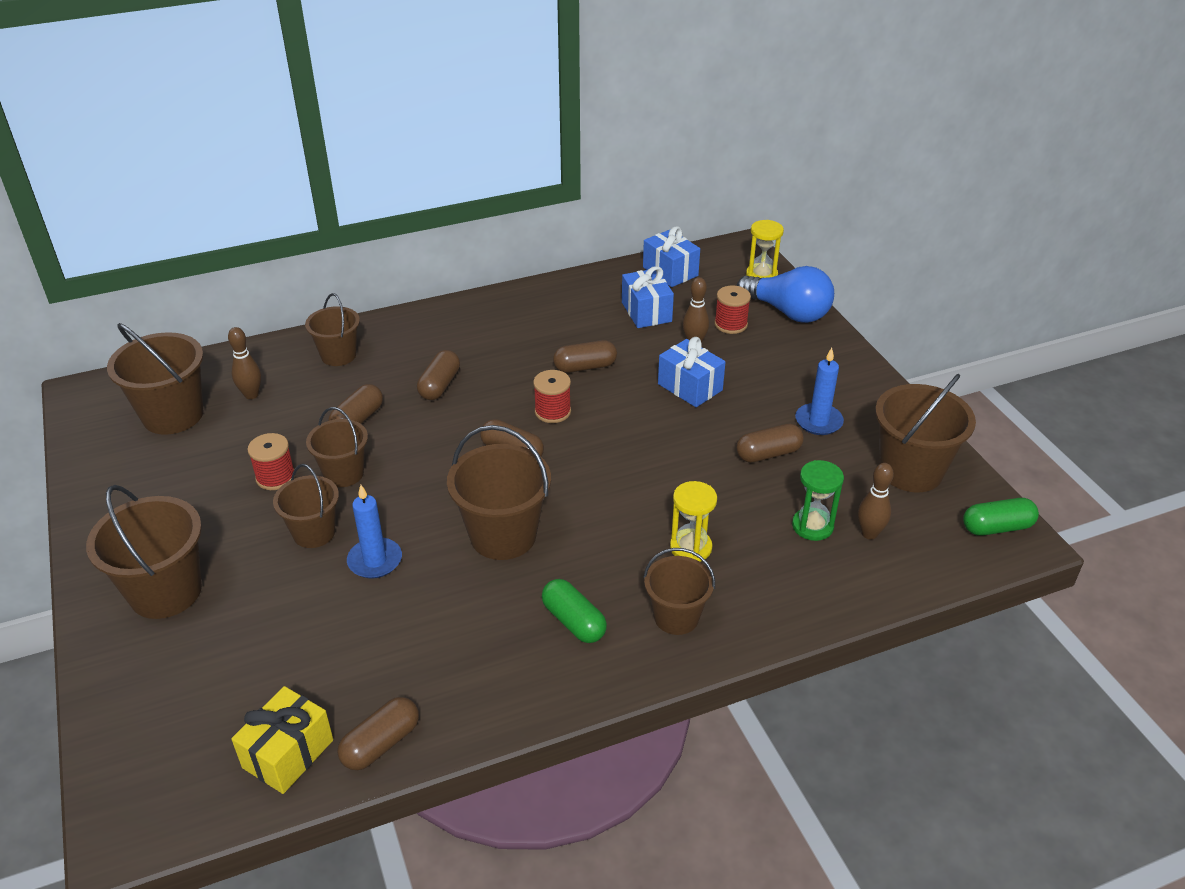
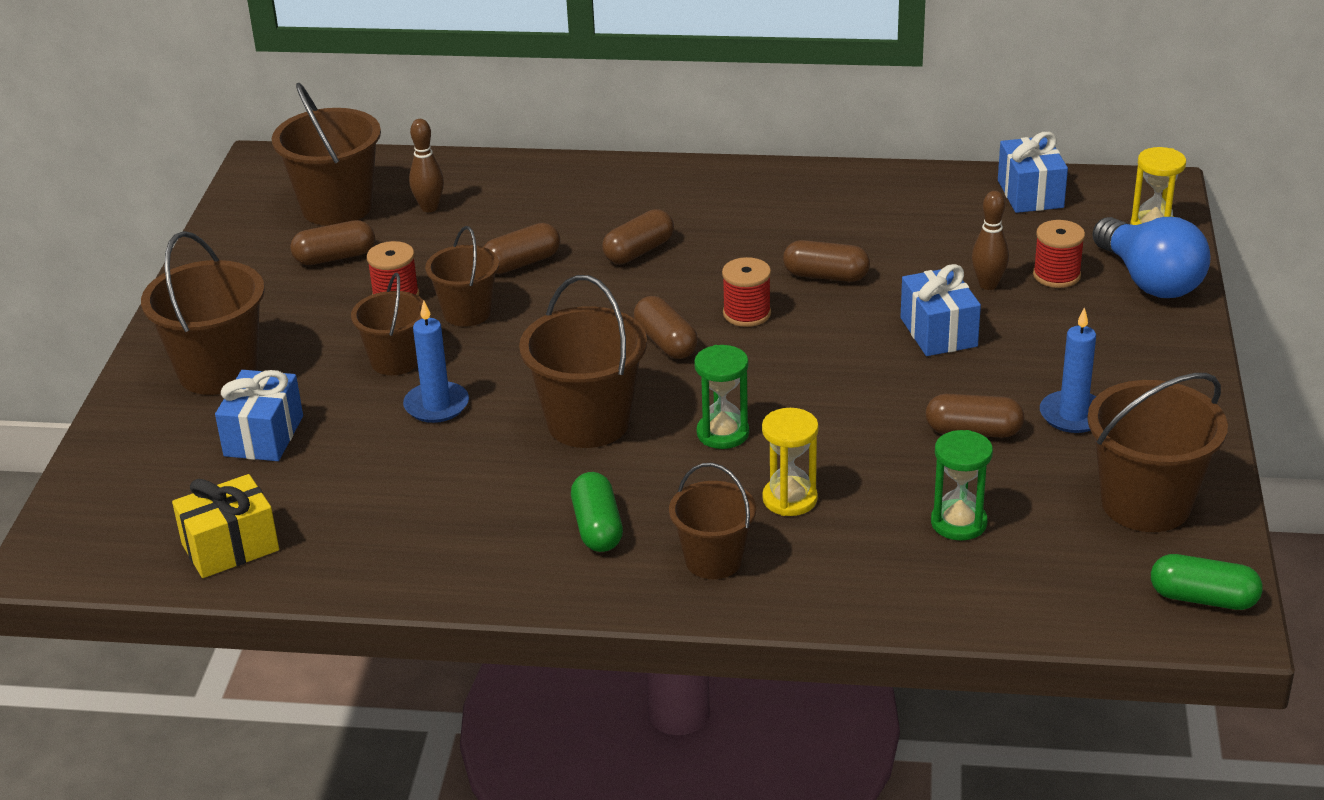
camera: 30 degrees right, 5 degrees down
(338, 355) = (551, 191): brown bucket -> none
(381, 744) = (320, 569): brown capsule -> brown capsule (335, 257)
(606, 511) = (723, 433): none -> green hourglass
(646, 312) = (957, 233): blue gift -> blue gift (263, 436)
(869, 533) = (1024, 552): brown bowling pin -> none

